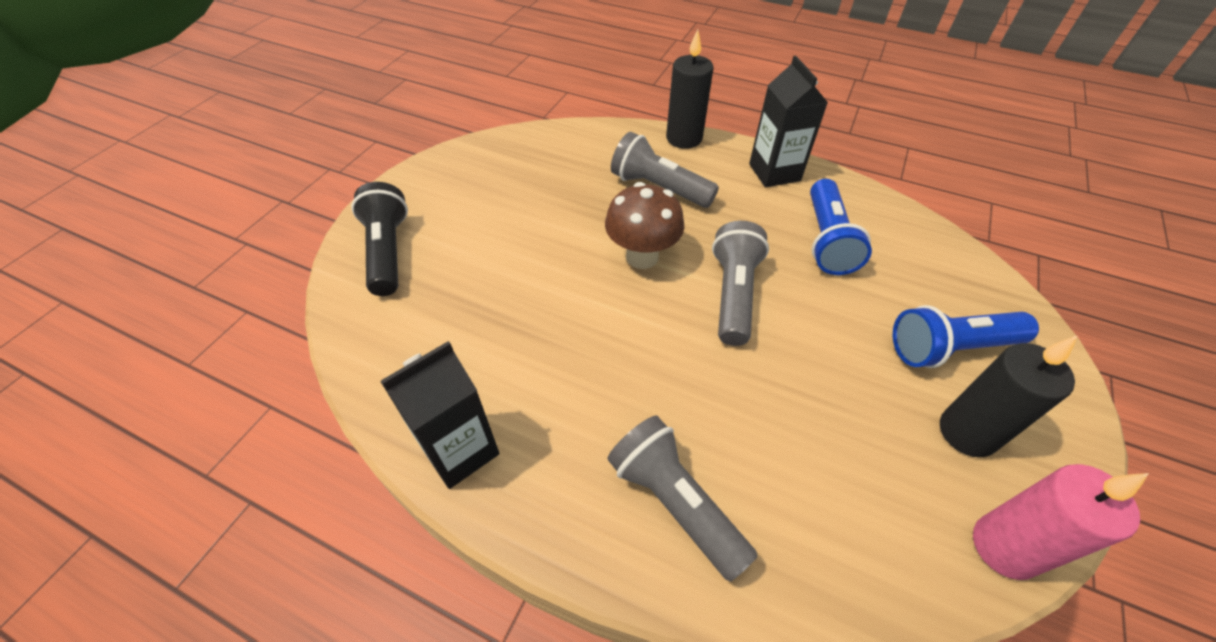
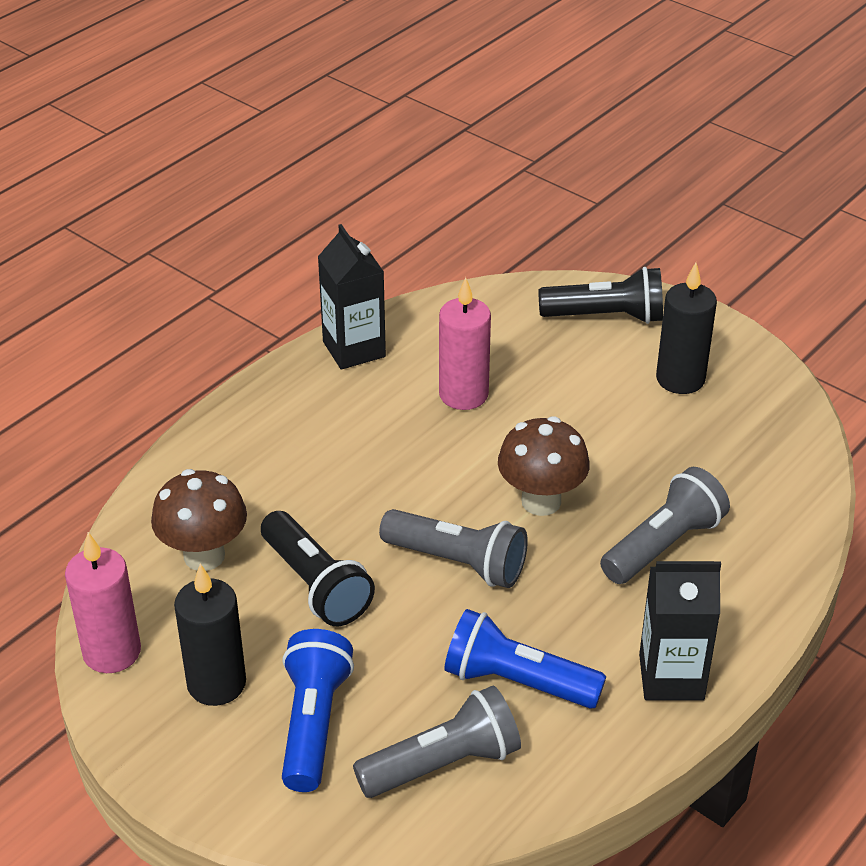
camera: 105 degrees right, 10 degrees down
(519, 333) = (463, 394): none -> pink candle
(675, 502) = (251, 460): grey flashlight -> grey flashlight (442, 764)
(684, 138) = (774, 599): black candle -> black candle (680, 379)
(812, 388) = (315, 584): none -> black flashlight
(833, 501) = (204, 556): none -> brown mushroom

